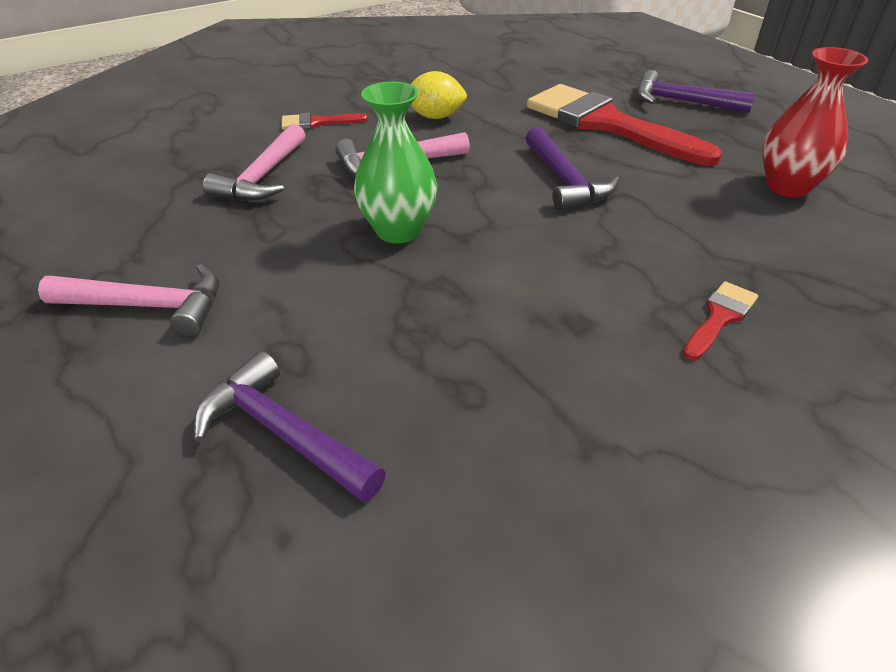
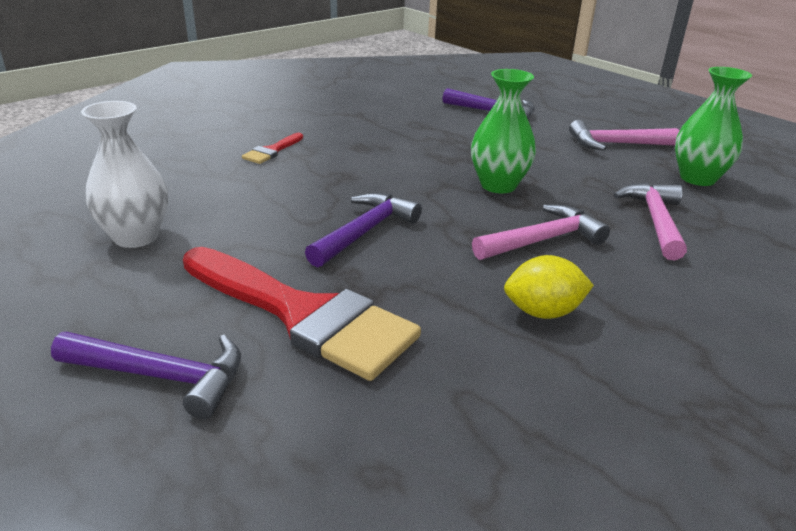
camera: 170 degrees right, 10 degrees down
(129, 228) = (697, 178): none -> green vase
(317, 122) = (684, 291): red brush -> none
(565, 181) = (365, 231): purple hammer -> purple hammer turned 60 degrees clockwise
(787, 187) = (136, 237): red vase -> white vase

